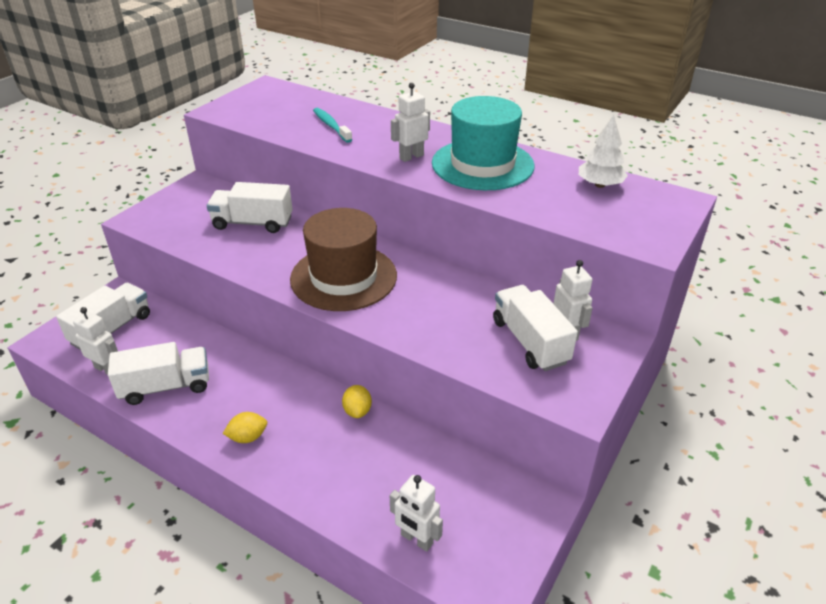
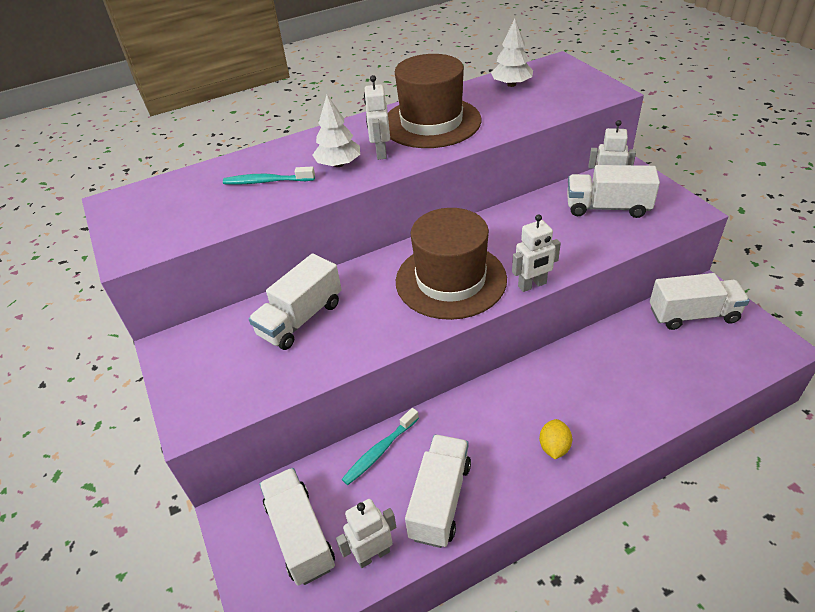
camera: 55 degrees left, 5 degrees up
(198, 338) = (379, 451): none -> turquoise toothbrush
(357, 411) = (561, 358): yellow lemon -> none
(378, 145) = (339, 164): none -> white tree
(416, 539) = (718, 369): white robot -> white robot (532, 285)
(482, 164) = (431, 122): turquoise hat -> brown hat
(490, 499) = (693, 315): none -> white truck

